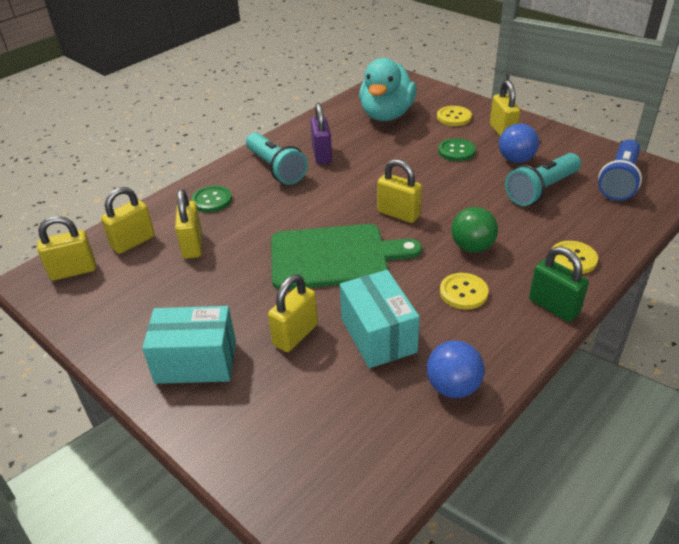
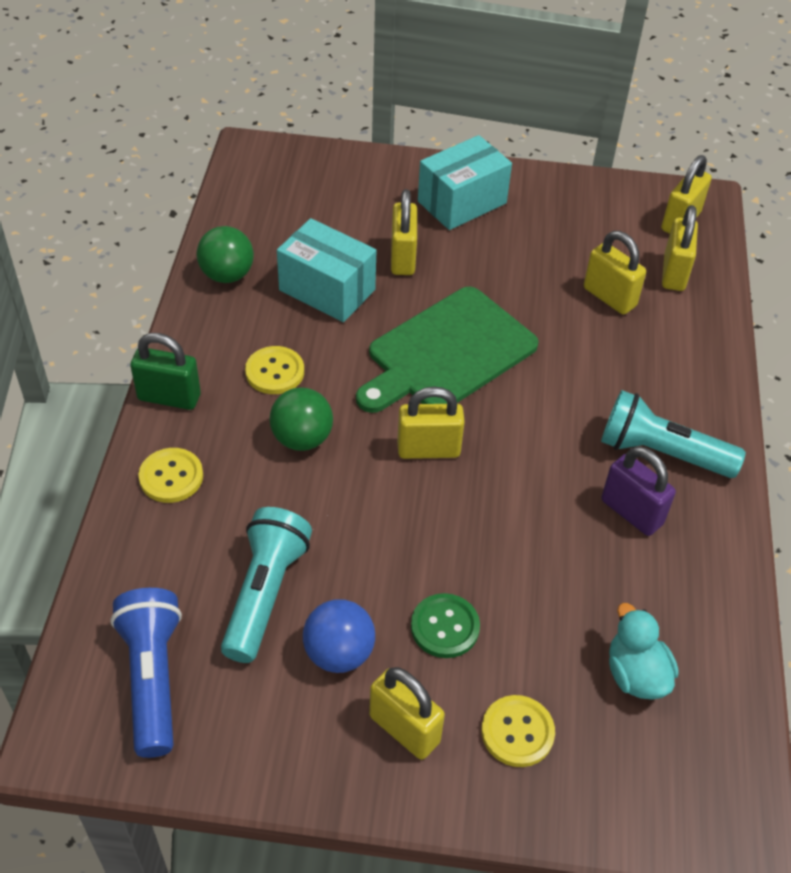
camera: 140 degrees right, 10 degrees up
(212, 200) = (670, 362): green button -> none
(386, 115) = (635, 674): turquoise duck -> turquoise duck, size x0.56
(453, 387) = (227, 275): blue ball -> green ball

